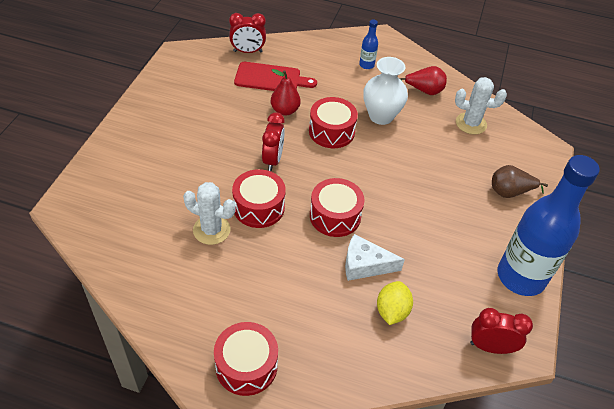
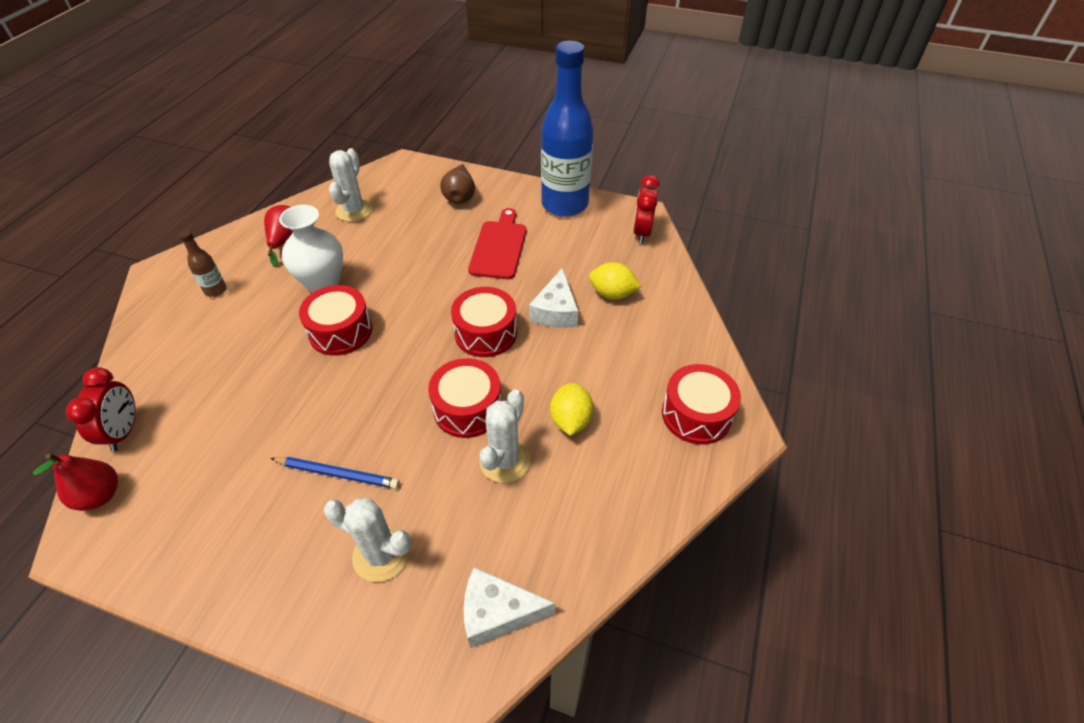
camera: 85 degrees left, 0 degrees up
(101, 227) = (497, 612): none -> white cheese
(150, 170) = (381, 554): none -> white cactus
(210, 144) = (337, 473): none -> blue pencil
(245, 271) = (570, 420): none -> yellow lemon
(271, 78) = (206, 399): red cutting board -> red cutting board (499, 247)
(273, 160) = (383, 394): red clock -> none
(285, 110) = (285, 381): red pear -> red pear (100, 496)
(366, 65) = (215, 290): blue bottle -> brown bottle

